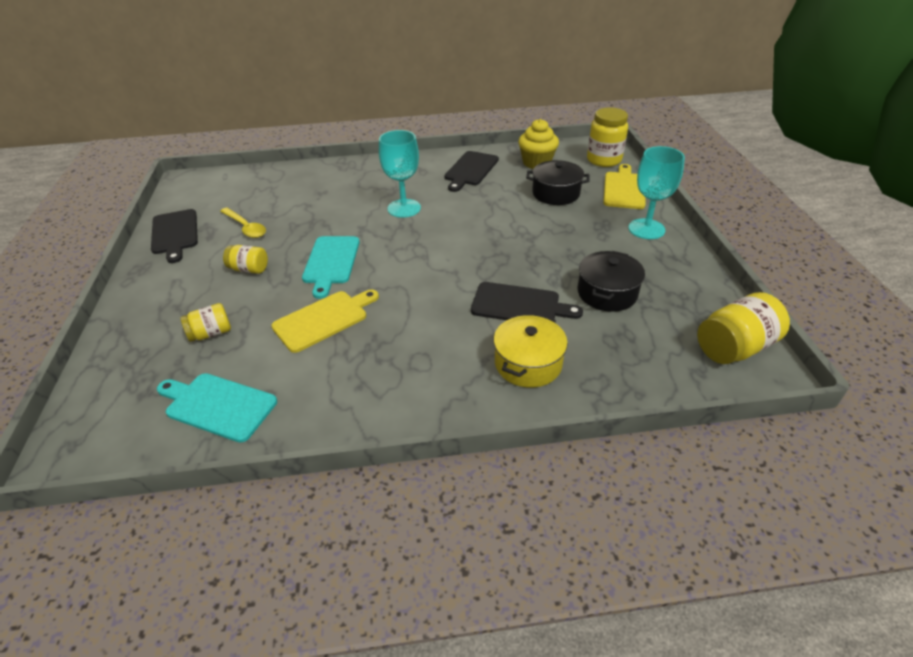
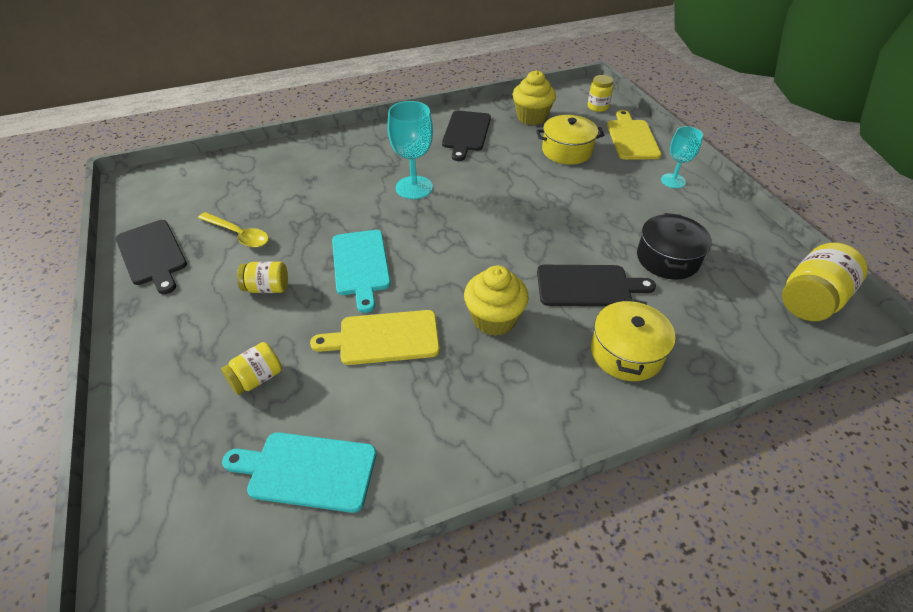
camera: 15 degrees left, 5 degrees up
(323, 319) = (384, 338): yellow cutting board -> yellow cutting board turned 135 degrees counterclockwise
(423, 319) = (494, 319): none -> yellow cupcake
(556, 193) = (567, 151): black pot -> yellow pot
(604, 160) = (597, 107): yellow jar -> yellow jar, size x0.59
(646, 229) = (673, 181): turquoise goblet -> turquoise goblet, size x0.66

